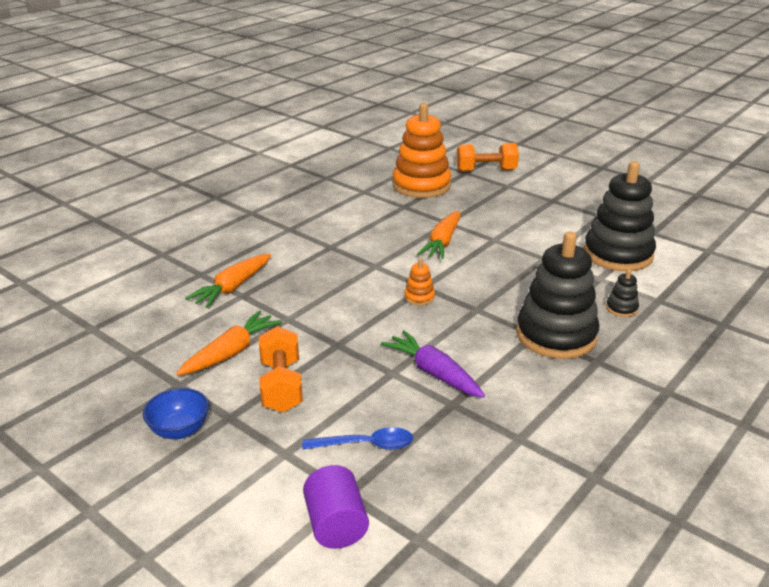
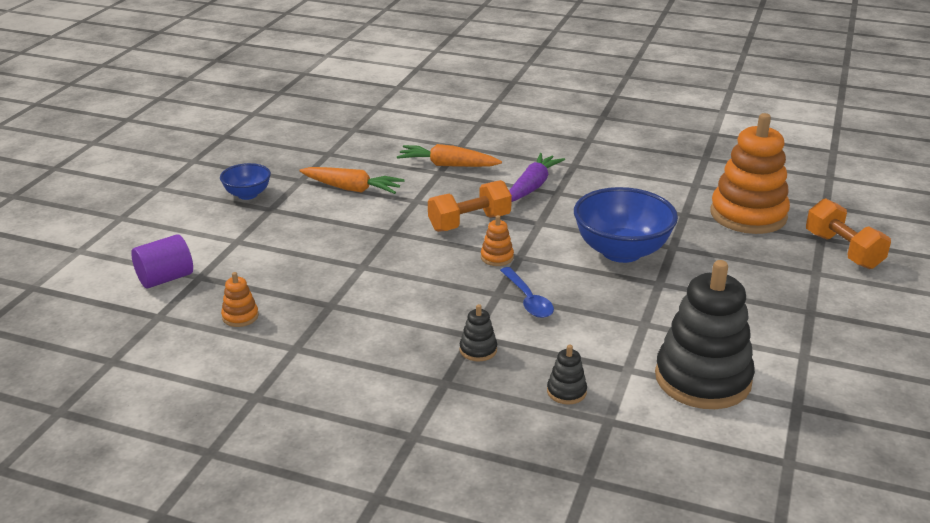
camera: 70 degrees right, 0 degrees up
(281, 385) = (318, 220): orange dumbbell -> orange dumbbell (469, 223)
(366, 445) = (258, 273): blue spoon -> blue spoon (528, 300)
(434, 373) = (372, 287): purple carrot -> purple carrot (532, 186)
(442, 242) = (621, 251): orange carrot -> blue bowl
(448, 470) = (240, 316): none -> orange stacking toy
(556, 335) = (478, 350): black stacking toy -> black stacking toy, size x0.41

